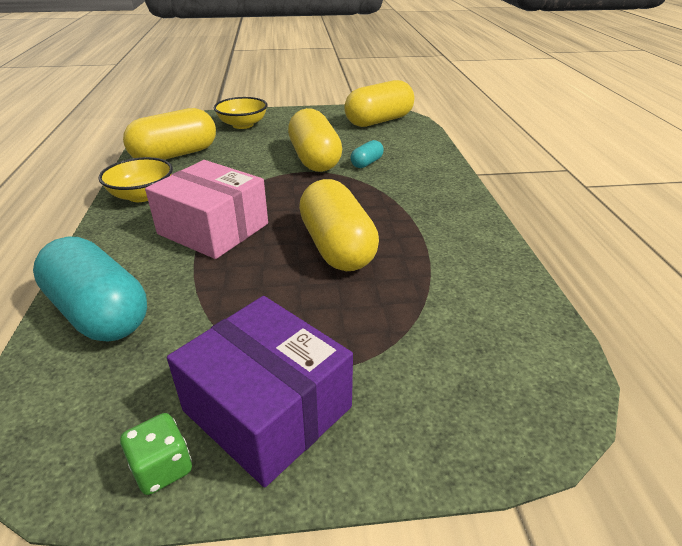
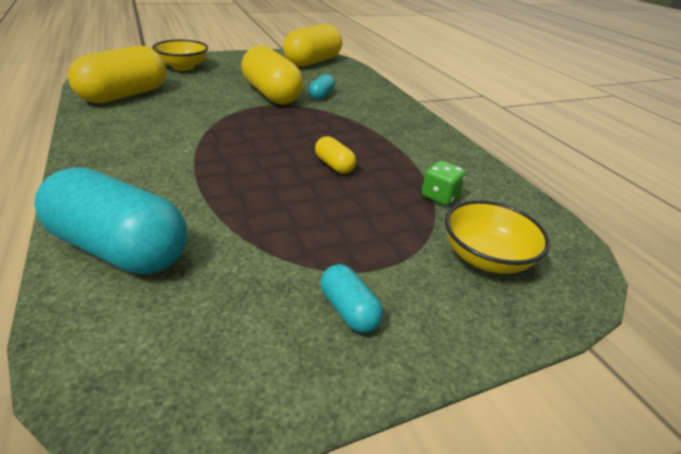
camera: 20 degrees left, 0 degrees up
(142, 195) = (108, 134): yellow bowl -> yellow bowl (485, 258)
(162, 468) = (275, 384): green dice -> green dice (439, 196)
(213, 229) = (204, 159): pink box -> none
(267, 409) = (349, 310): purple box -> turquoise capsule
(337, 247) = (334, 165): yellow capsule -> yellow capsule, size x0.46

